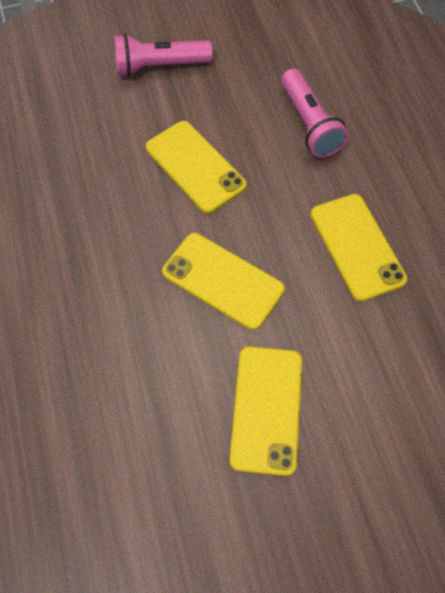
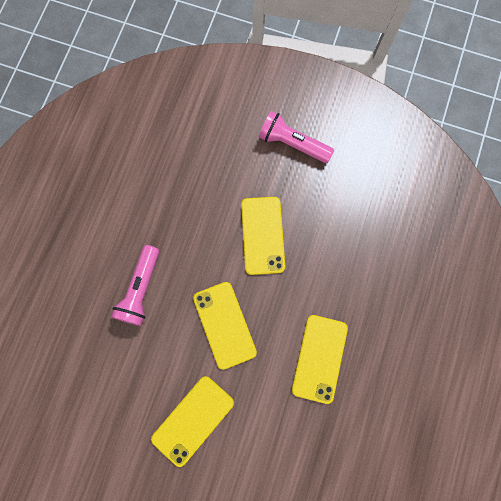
camera: 35 degrees right, 15 degrees up
(309, 124) = (356, 252): pink flashlight -> pink flashlight (141, 289)

